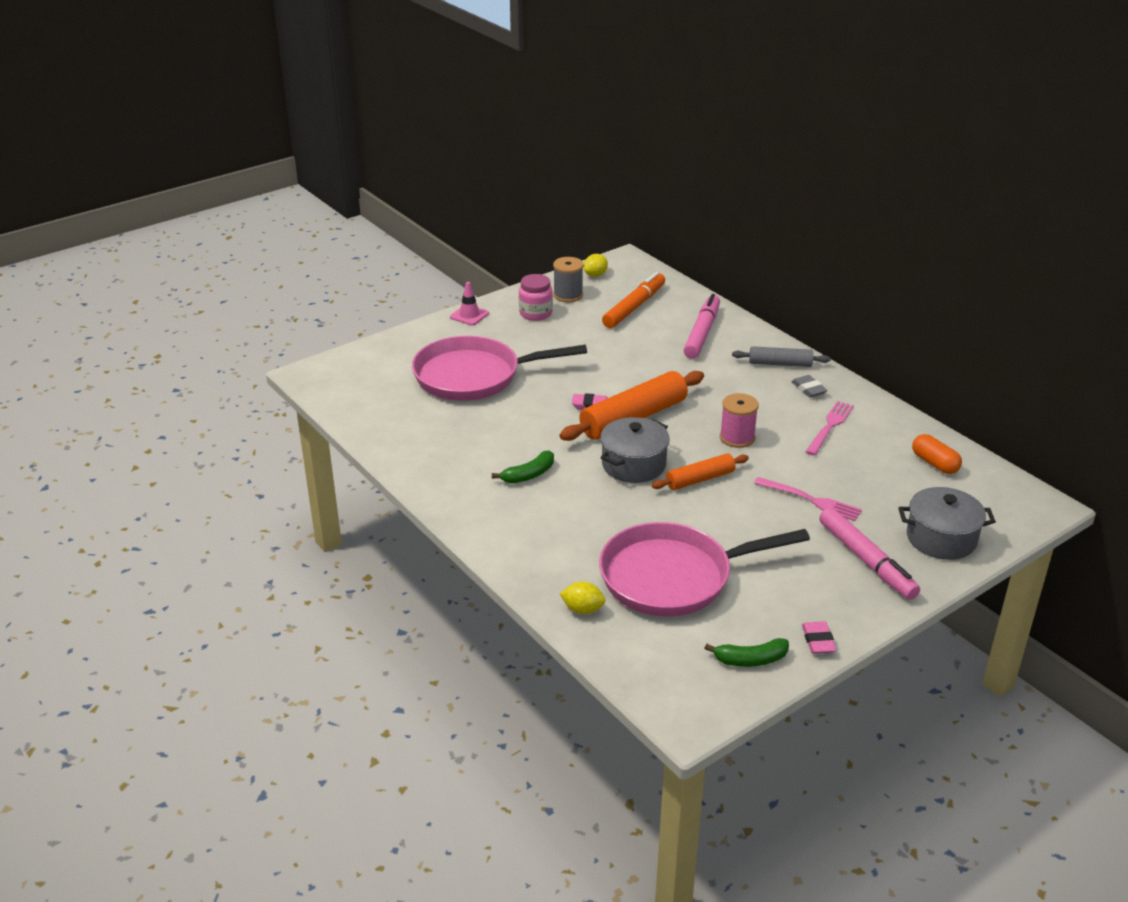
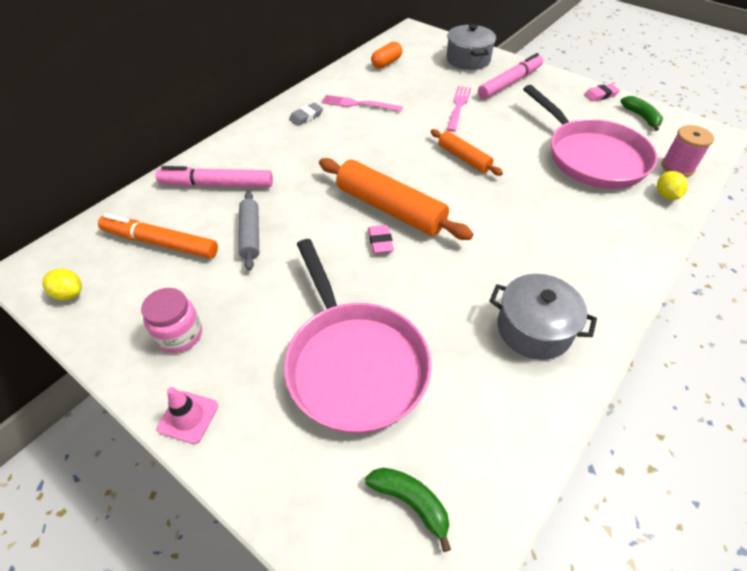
camera: 105 degrees left, 15 degrees up
(529, 475) = (521, 264): green banana -> green banana (410, 502)
(568, 295) = (127, 311): grey spool -> none
(633, 464) = (465, 197): grey pot -> grey pot (534, 329)
(737, 438) = (395, 146): pink spool -> pink spool (677, 167)
(780, 364) = (268, 134): grey rolling pin -> grey rolling pin (250, 235)

